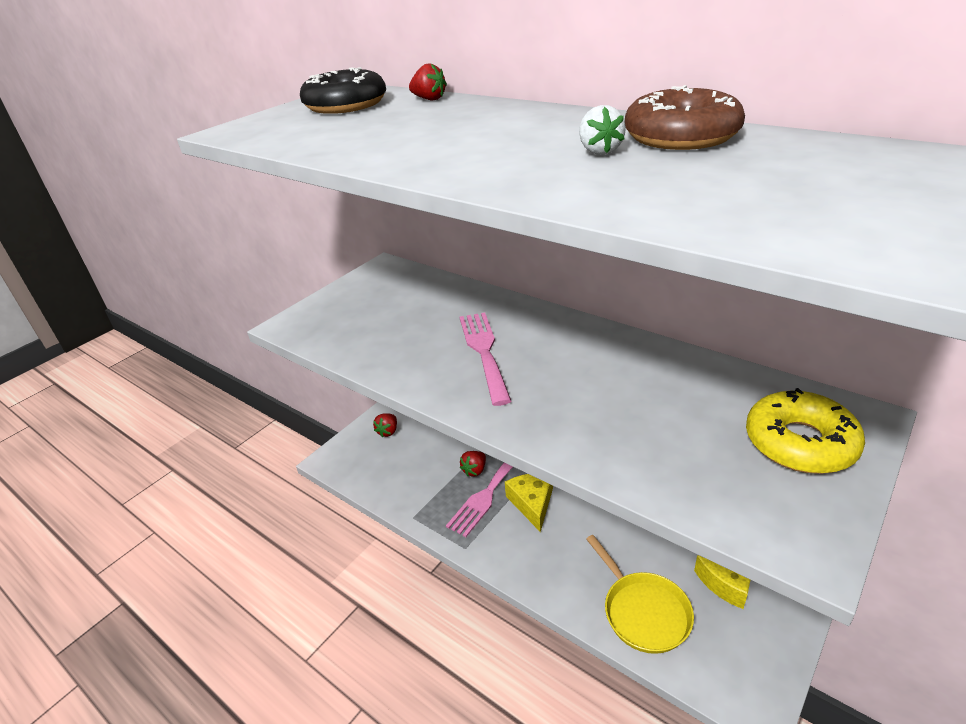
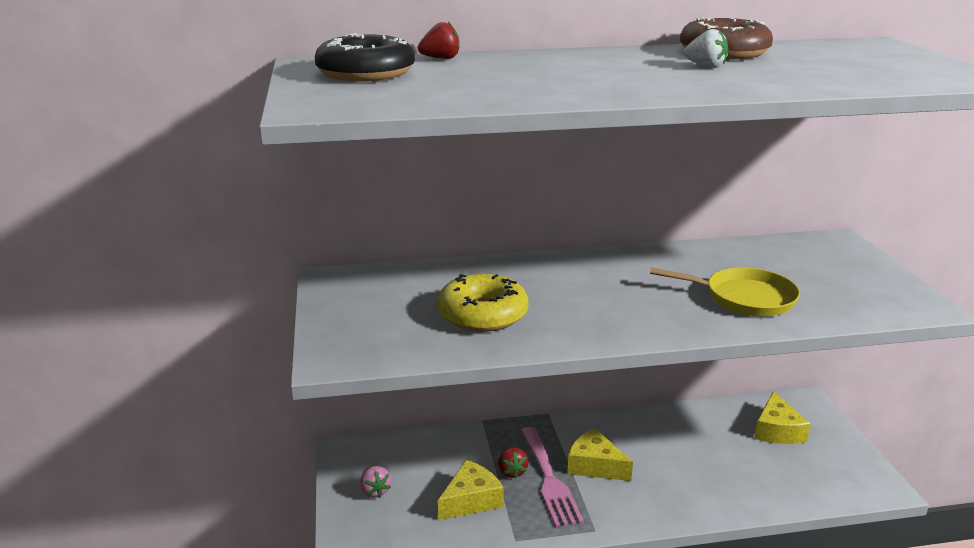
camera: 50 degrees left, 10 degrees down
(388, 431) = (375, 491): red strawberry -> pink strawberry
(426, 473) = (471, 500): none -> yellow cheese
(484, 352) = (569, 299): pink fork -> none
(643, 612) = (764, 482): yellow pan -> yellow pan (744, 298)
(800, 443) = (837, 264): yellow donut -> yellow donut (482, 314)

